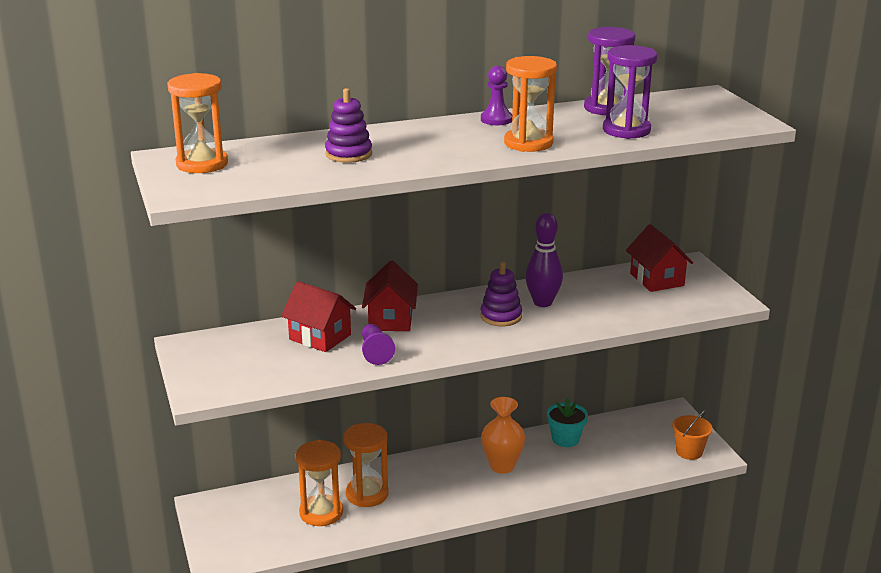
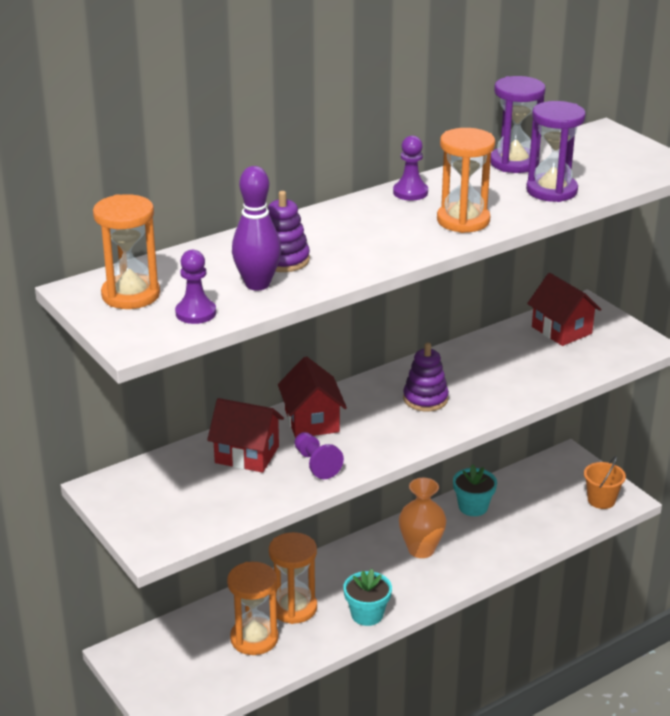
camera: 15 degrees left, 5 degrees up
(245, 181) = (195, 313): none -> purple pawn
(429, 510) = (367, 614): none -> turquoise flower pot
(542, 302) = (460, 375): purple bowling pin -> purple bowling pin (257, 284)

